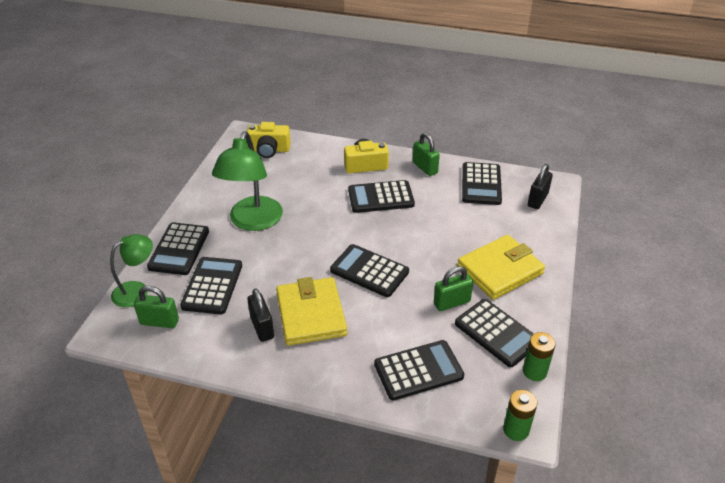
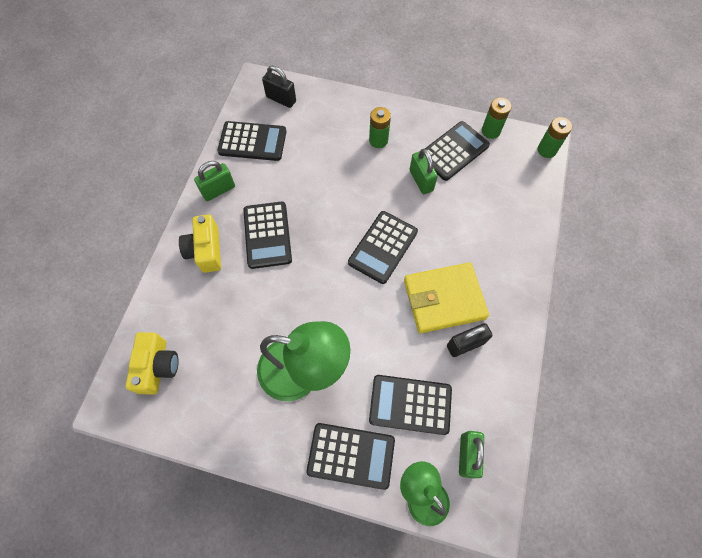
camera: 90 degrees left, 25 degrees up
(418, 370) = (500, 210): black calculator -> none
(500, 270) = (378, 140): yellow wallet -> green battery

